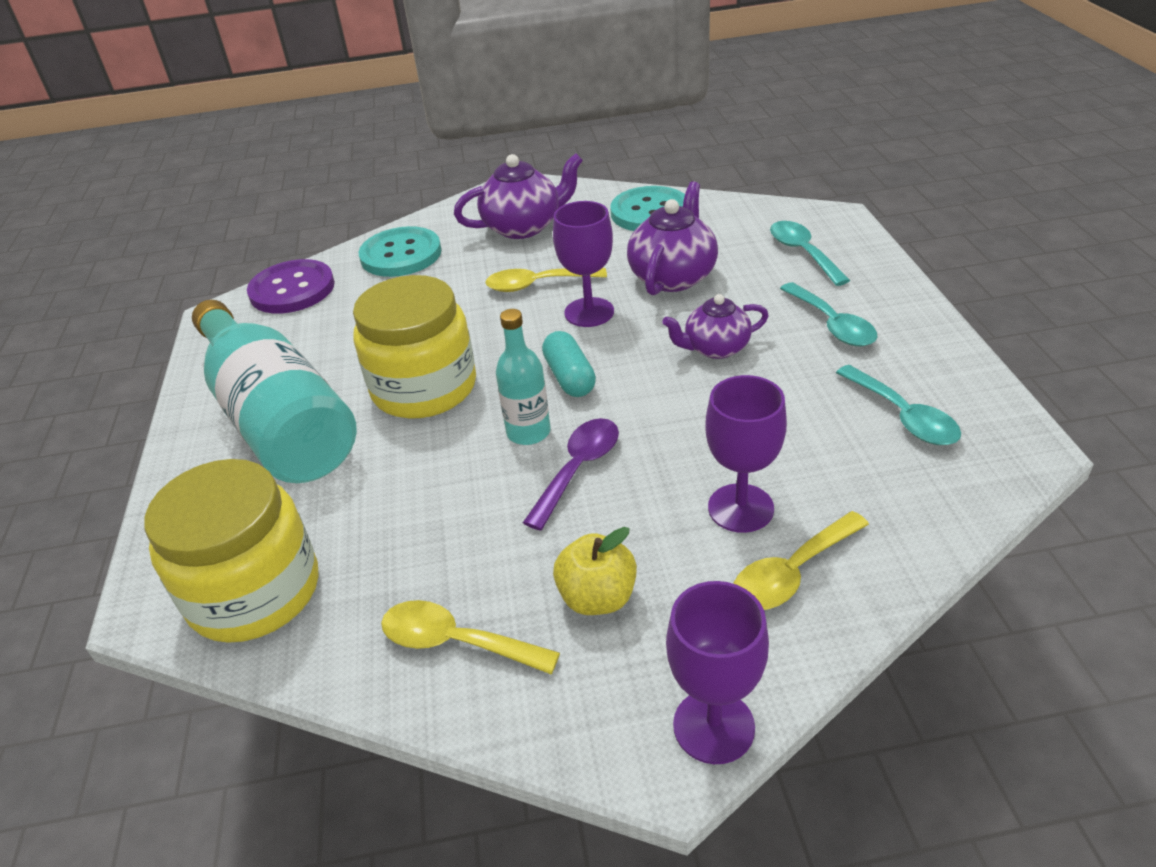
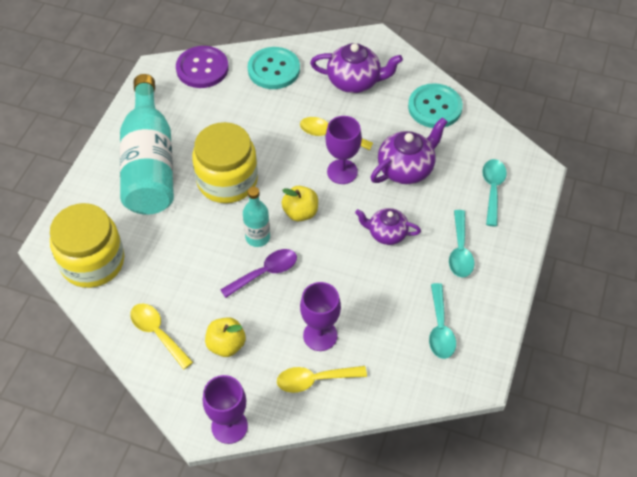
camera: 25 degrees right, 15 degrees up
(569, 377) = (300, 212): turquoise capsule -> yellow apple

